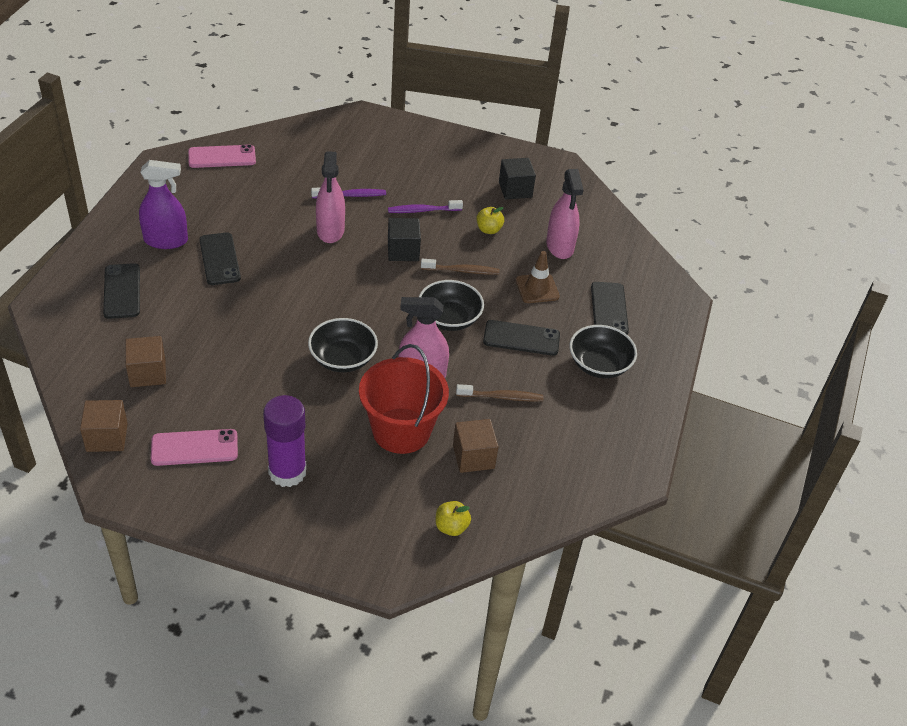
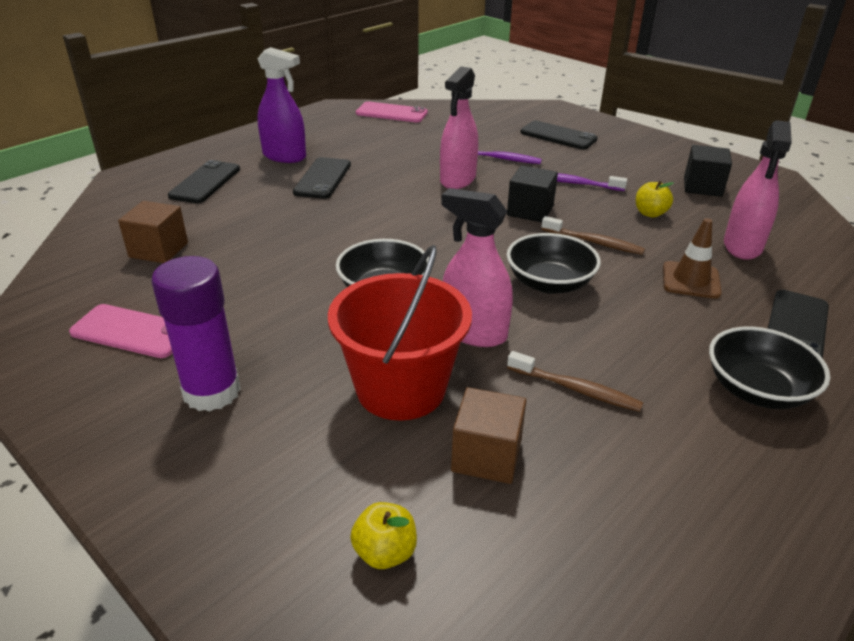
camera: 30 degrees right, 10 degrees down
(107, 437) = (55, 295): brown cube -> none
(521, 338) = (642, 327): black phone -> black phone (558, 136)

